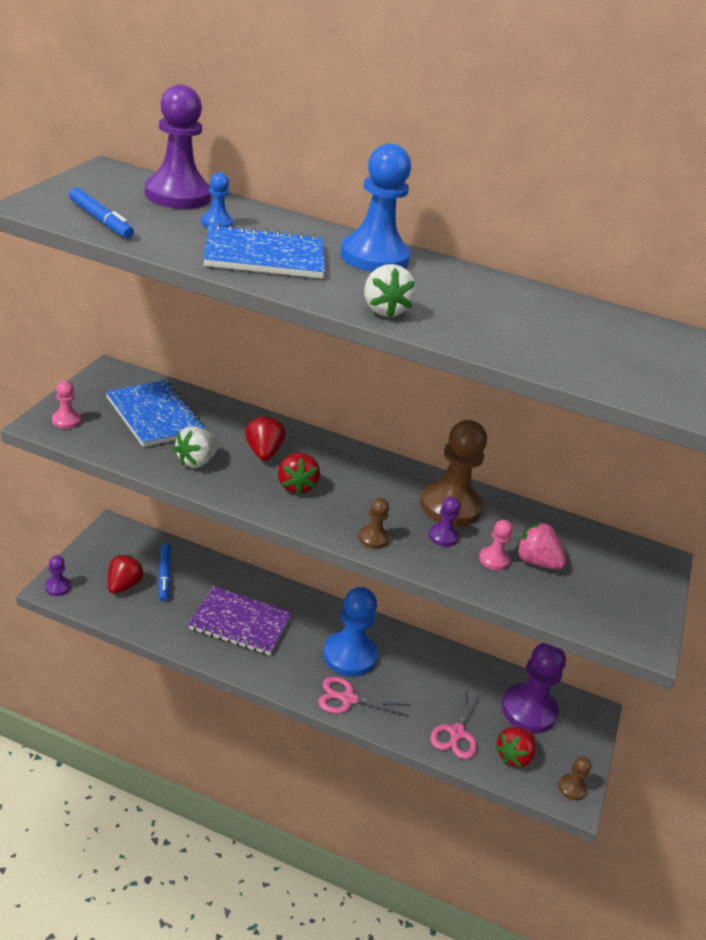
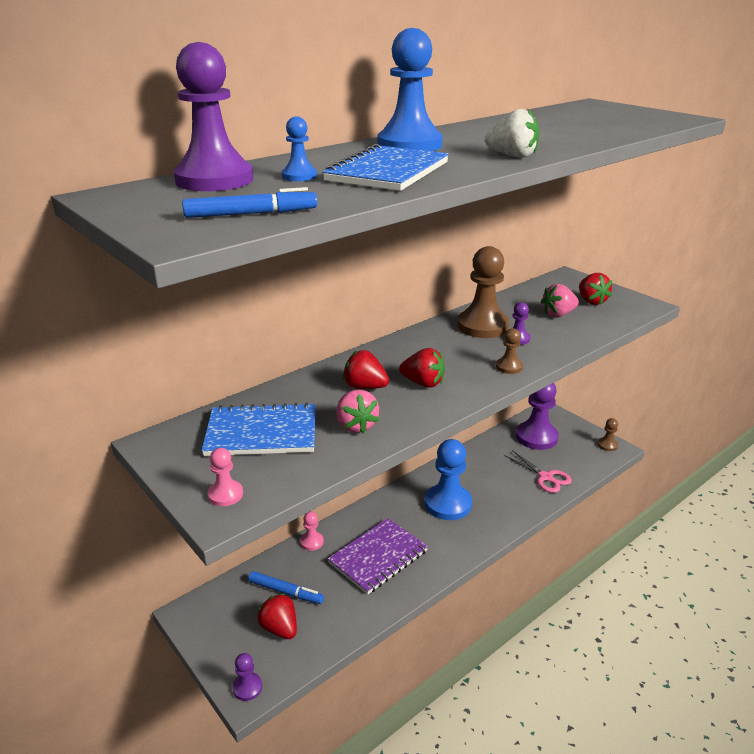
camera: 55 degrees left, 5 degrees down
(196, 461) = (356, 425): white strawberry -> pink strawberry
(347, 699) = (492, 521): pink scissors -> none
(493, 559) = (551, 328): pink pawn -> pink pawn (312, 542)
(514, 756) = (574, 459): red strawberry -> red strawberry (591, 301)

